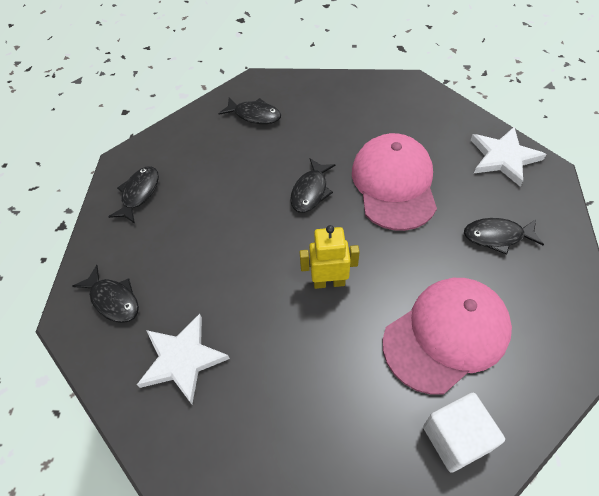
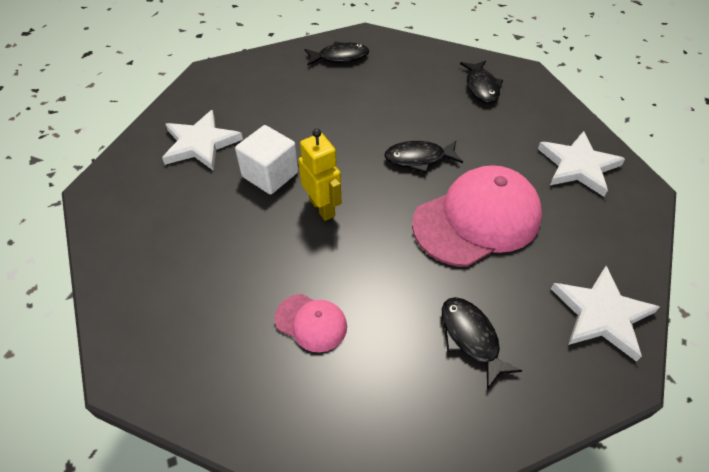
camera: 60 degrees right, 5 degrees down
(113, 300) = (234, 86): black fish -> none
(373, 103) = (578, 166): none -> white star
(446, 335) = (311, 322): pink cap -> pink cap, size x0.48
(456, 438) = (199, 363): white cube -> white cube (270, 174)

